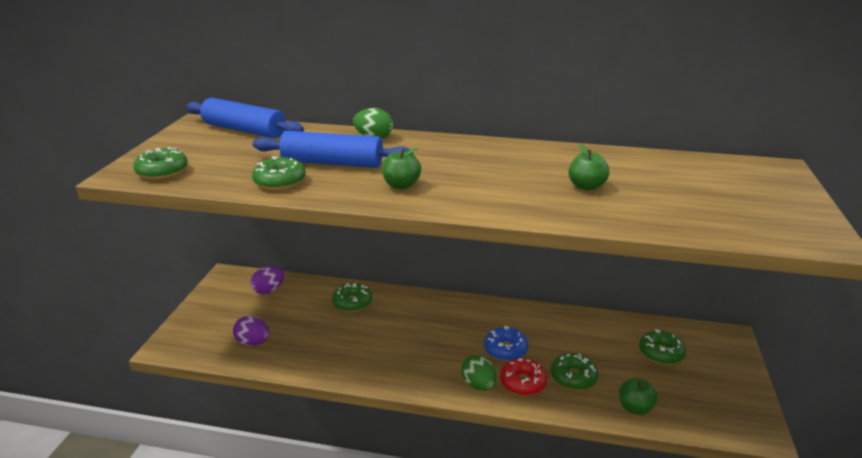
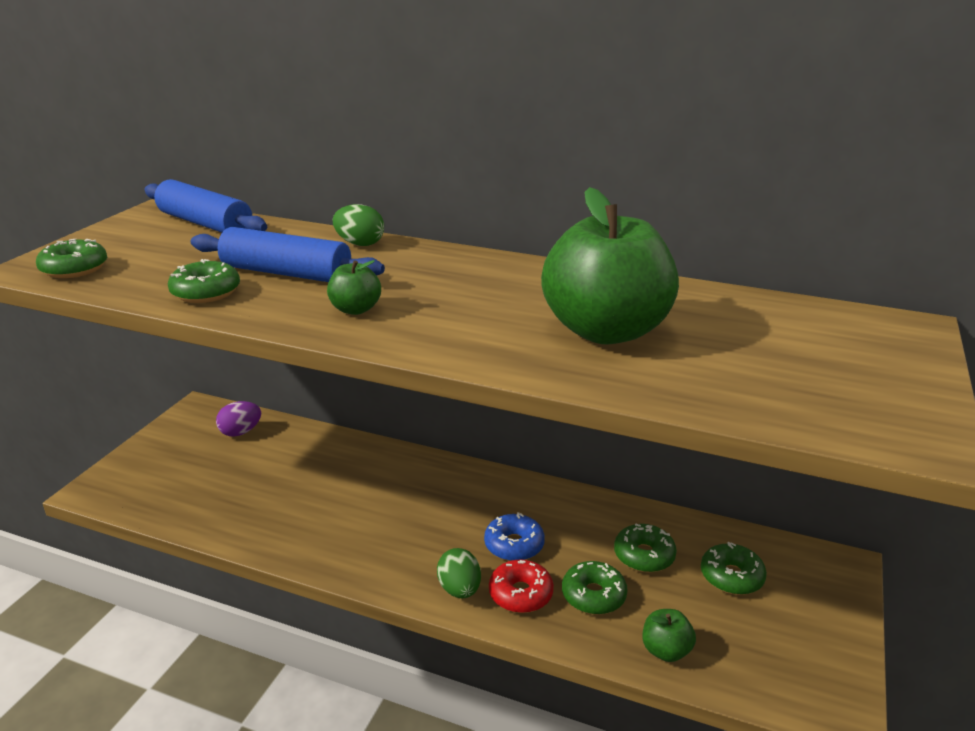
camera: 10 degrees right, 0 degrees up
(253, 342) = (195, 497): purple egg -> none
(352, 303) = (337, 459): green donut -> green donut (644, 555)
(586, 186) = (606, 331): green apple -> green apple, size x2.34

